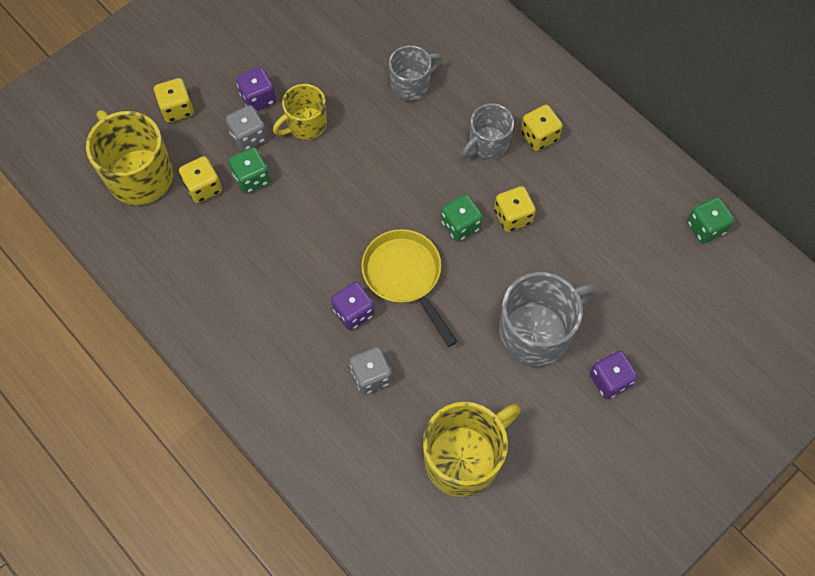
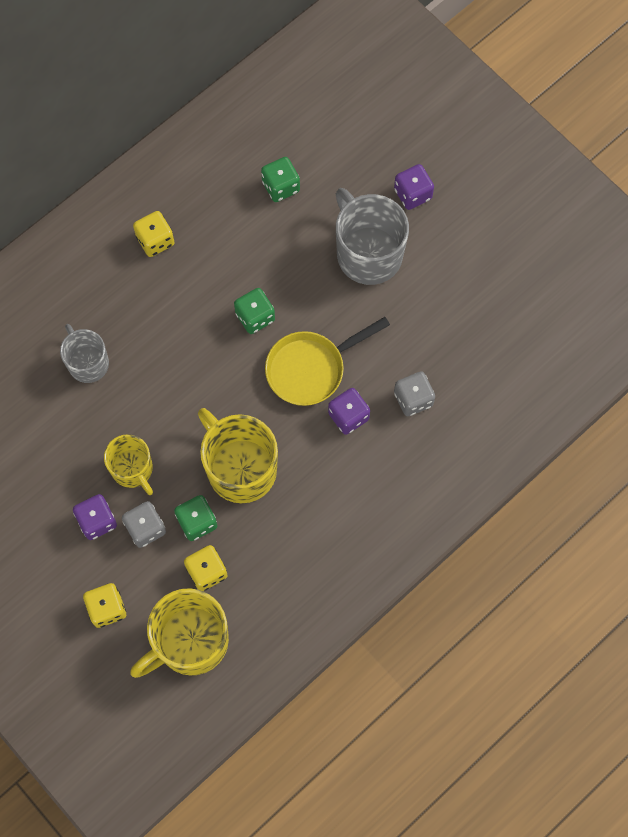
camera: 90 degrees left, 5 degrees up
(463, 458) = (489, 319): yellow mug -> yellow mug (240, 468)
(487, 144) = (163, 289): grey mug -> none
(512, 216) = (246, 269): yellow dice -> none
(705, 227) = (260, 101): green dice -> green dice (281, 186)

